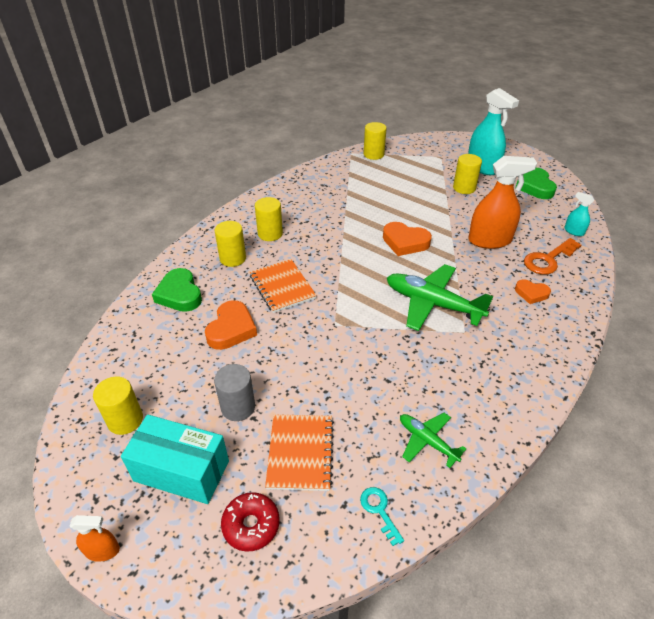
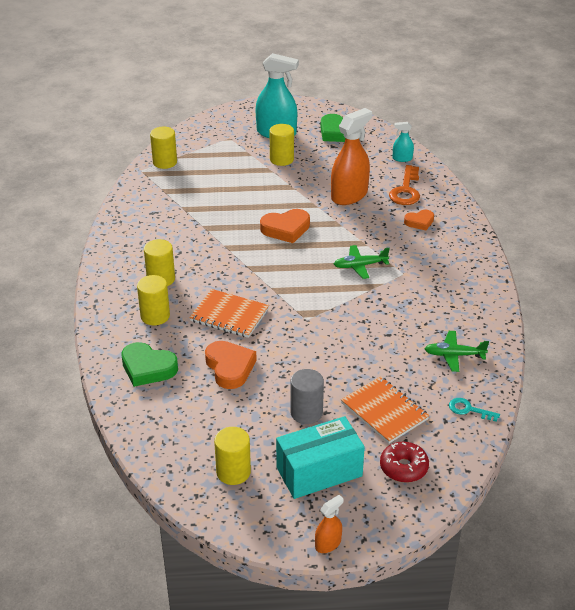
camera: 40 degrees left, 5 degrees down
(432, 304) = (360, 266): green plane -> green plane, size x0.55

